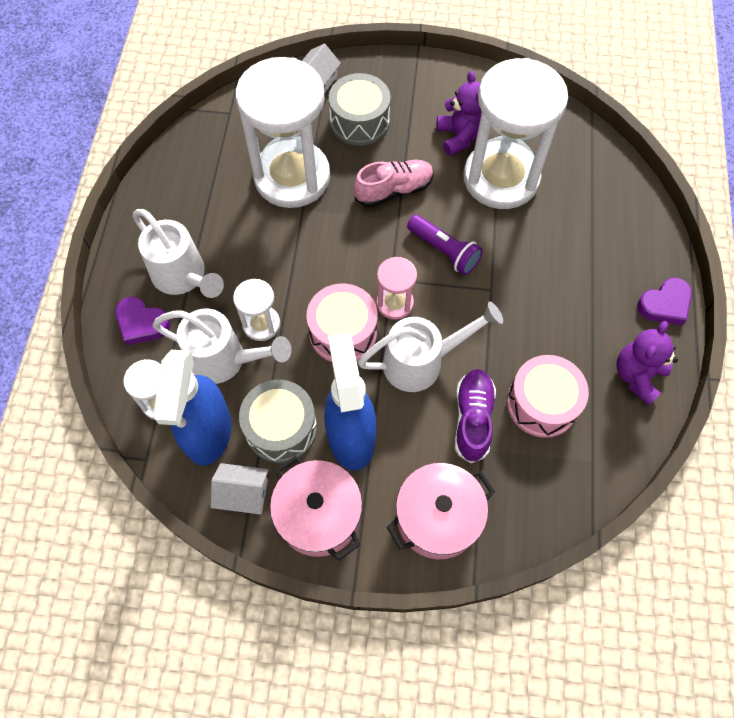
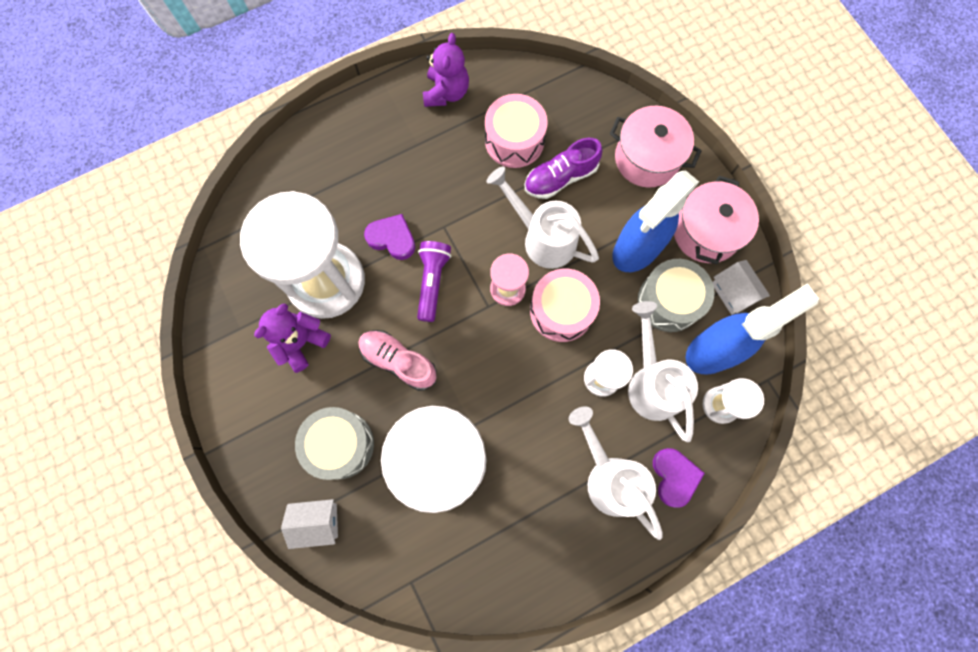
camera: 125 degrees left, 10 degrees up
(183, 277) = (609, 477): white watering can -> white watering can turned 45 degrees counterclockwise
(637, 376) = (446, 92): purple teddy bear -> purple teddy bear turned 75 degrees counterclockwise
(665, 304) = (371, 102): purple heart -> purple heart (392, 238)

